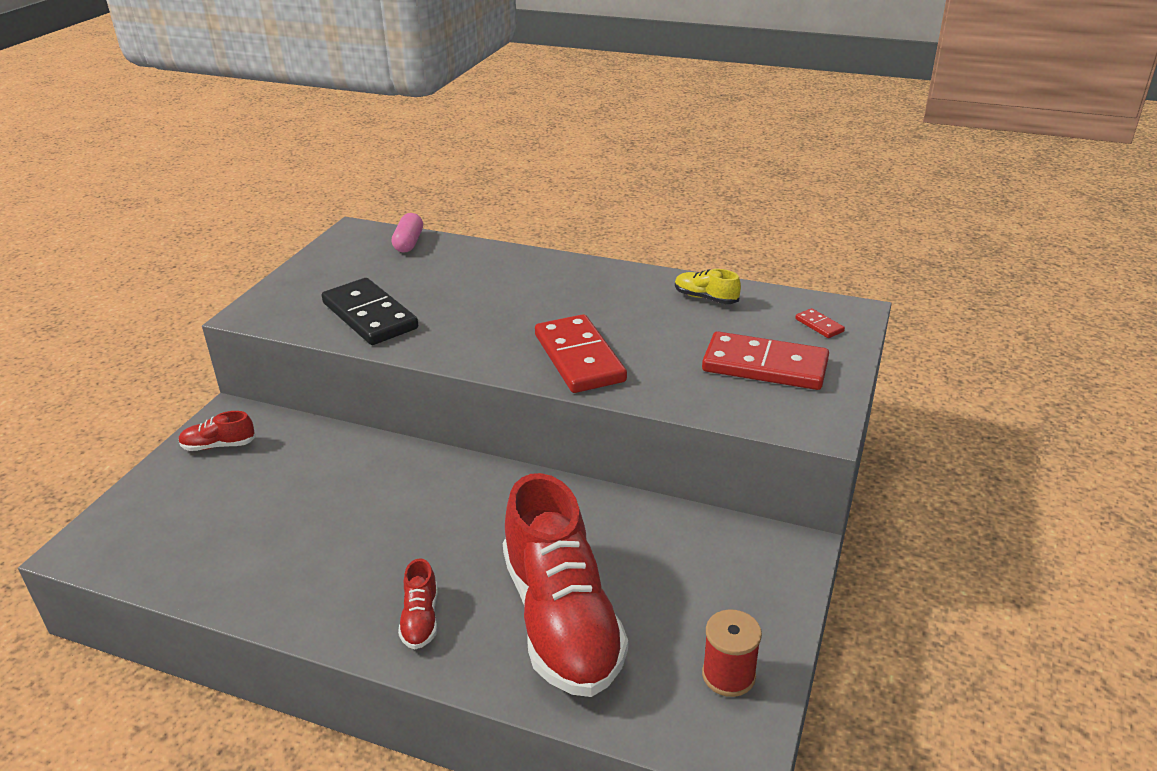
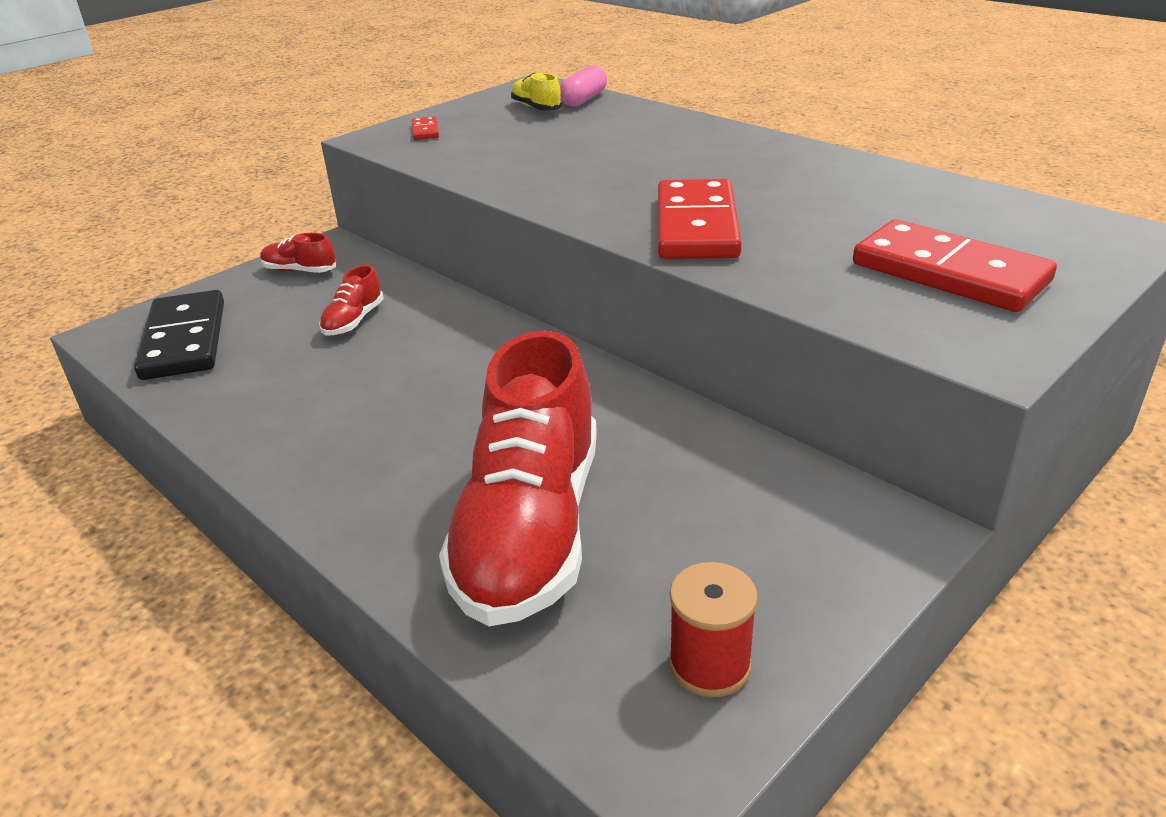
camera: 25 degrees right, 0 degrees up
(370, 316) = (489, 155): black domino -> black domino (185, 340)
(420, 619) = (370, 482): red shoe -> red shoe (353, 321)
(705, 298) = (911, 191): yellow shoe -> yellow shoe (536, 108)
(819, 325) = (1064, 241): red domino -> red domino (425, 131)

